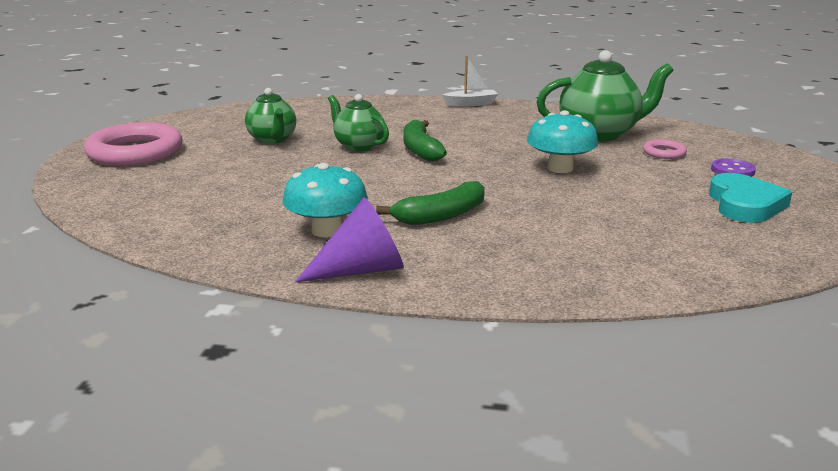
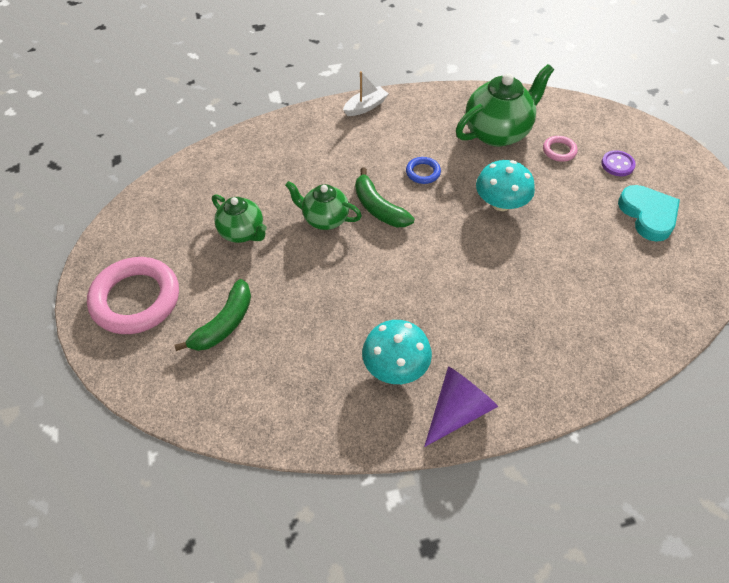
camera: 25 degrees left, 30 degrees up
(441, 216) = (462, 311): green banana -> green banana (224, 323)
(490, 140) = (423, 172): none -> blue ring

